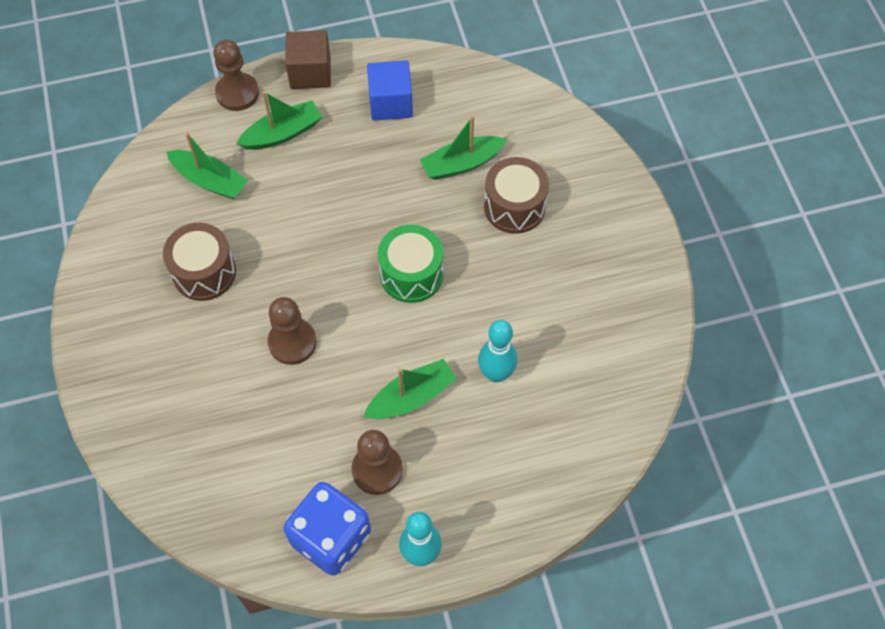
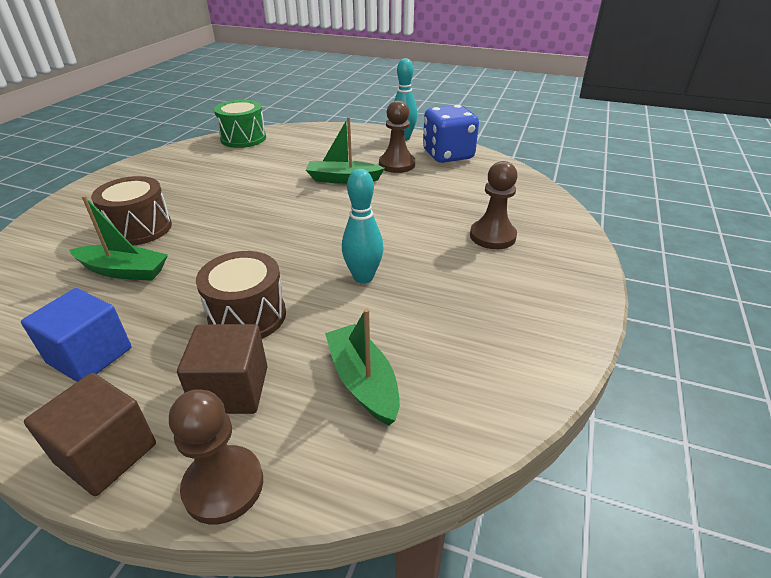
camera: 145 degrees left, 25 degrees down
(204, 272) = (434, 300): brown drum -> brown drum (247, 316)
(282, 133) = (232, 389): green boat -> brown cube
(292, 342) = (395, 228): brown pawn -> brown pawn (492, 236)
(411, 274) = (266, 226): green drum -> green drum (243, 138)
(496, 373) = (281, 169): turquoise bowling pin -> turquoise bowling pin (363, 277)

